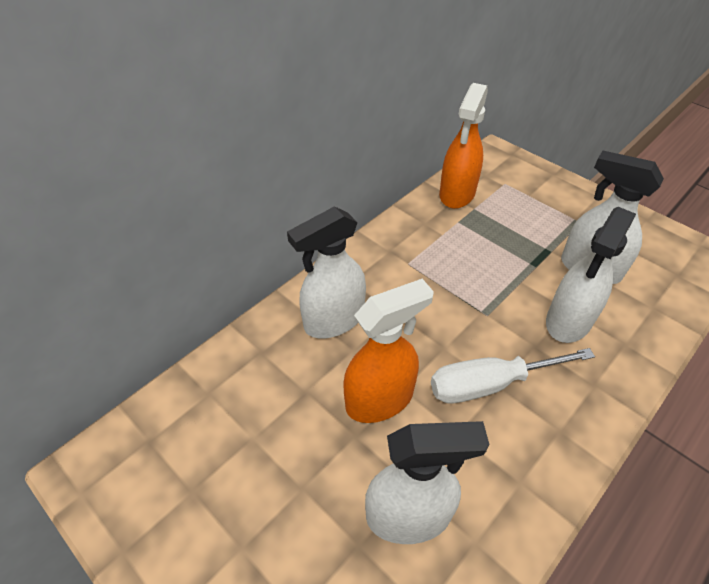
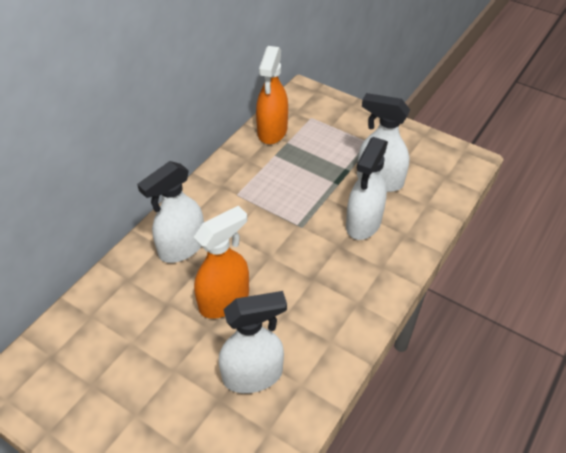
camera: 10 degrees left, 0 degrees up
(491, 384) = (307, 277): white screwdriver -> none

